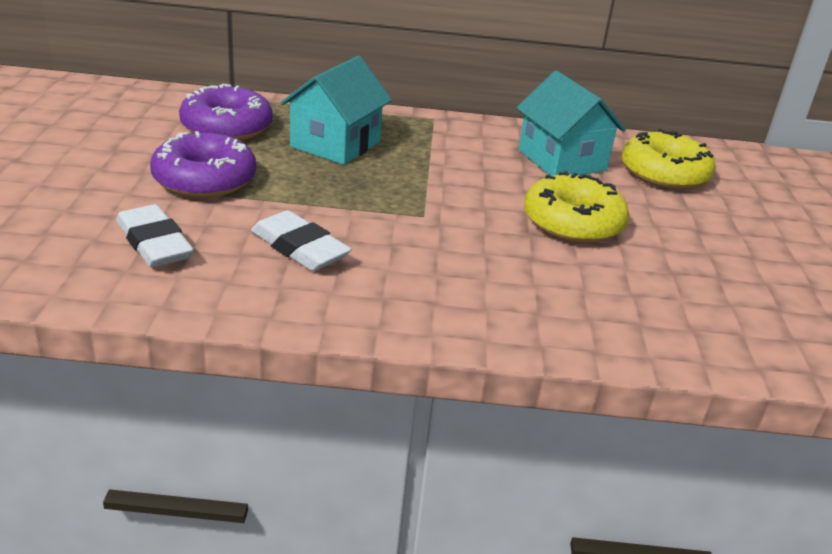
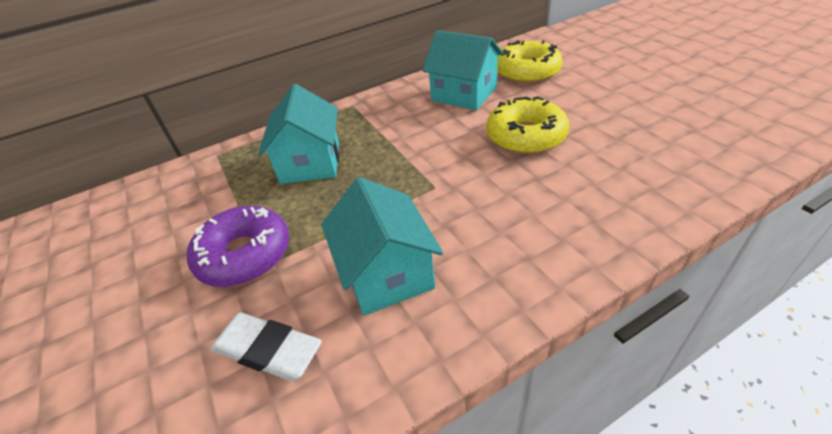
camera: 25 degrees left, 10 degrees up
(227, 127) = (212, 194): purple donut -> none
(300, 248) = (387, 273): white eraser -> turquoise house

